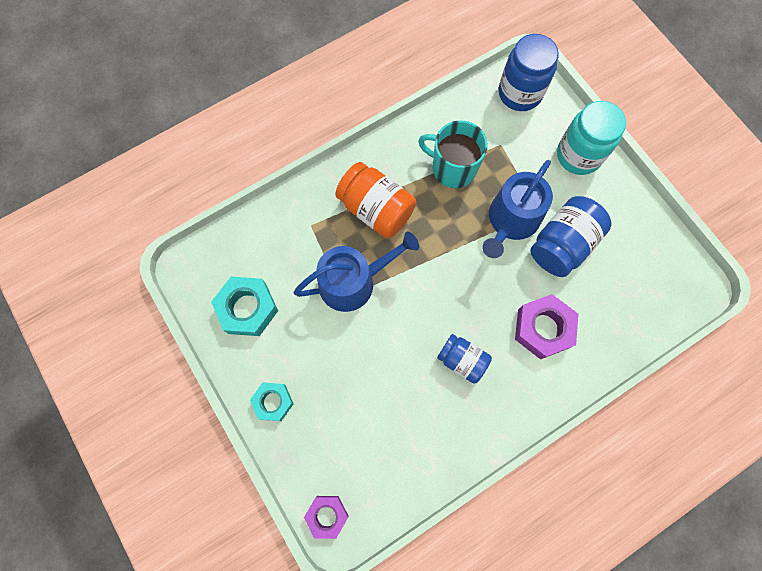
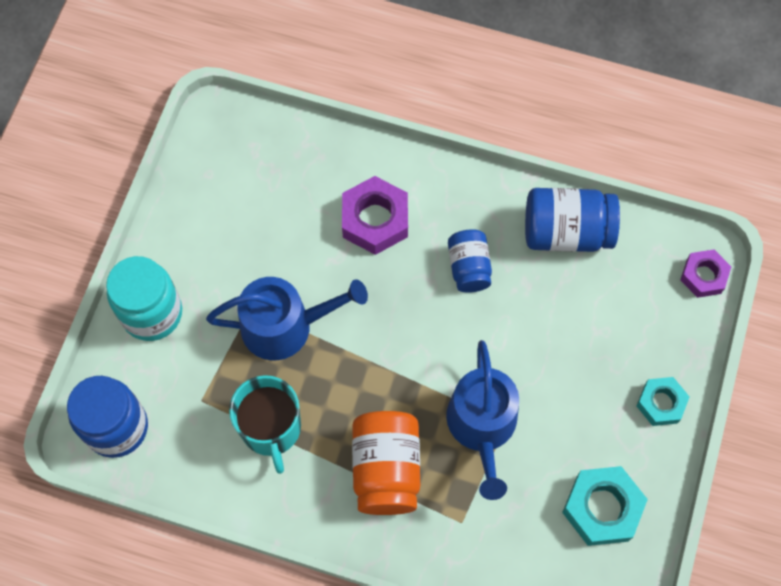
camera: 130 degrees left, 5 degrees down
(353, 281) = (482, 427): blue watering can -> blue watering can turned 120 degrees counterclockwise
(562, 244) = (271, 261): blue jar -> blue jar (566, 232)

